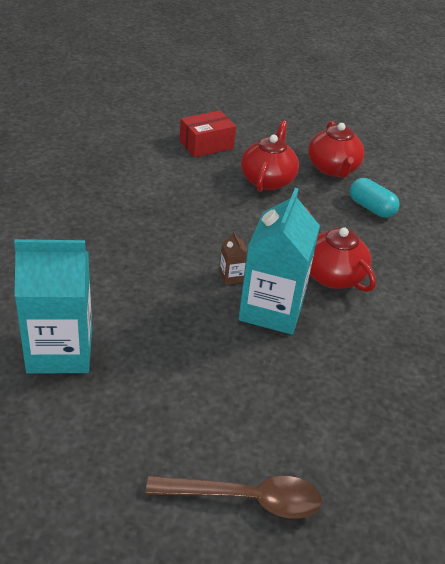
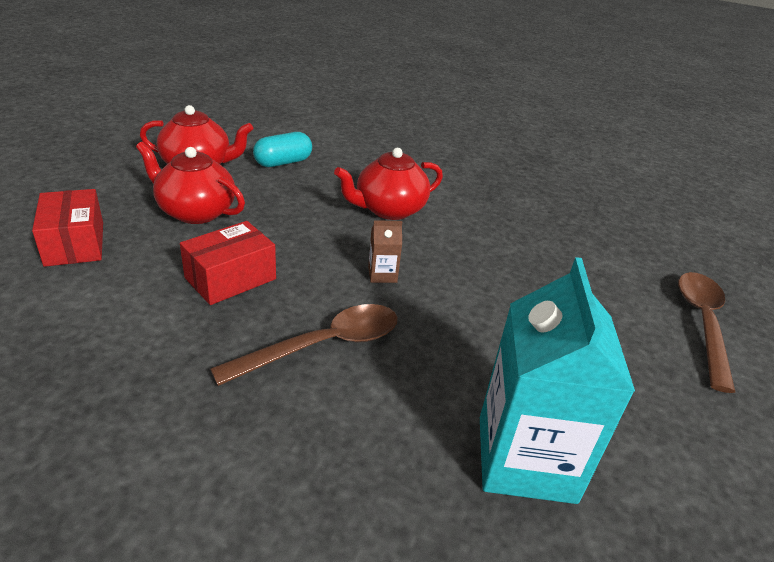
camera: 80 degrees left, 5 degrees down
(142, 255) = (324, 345): none -> brown spoon
(196, 208) = (230, 278): none -> red box
(271, 309) = (441, 257): turquoise carton -> none

